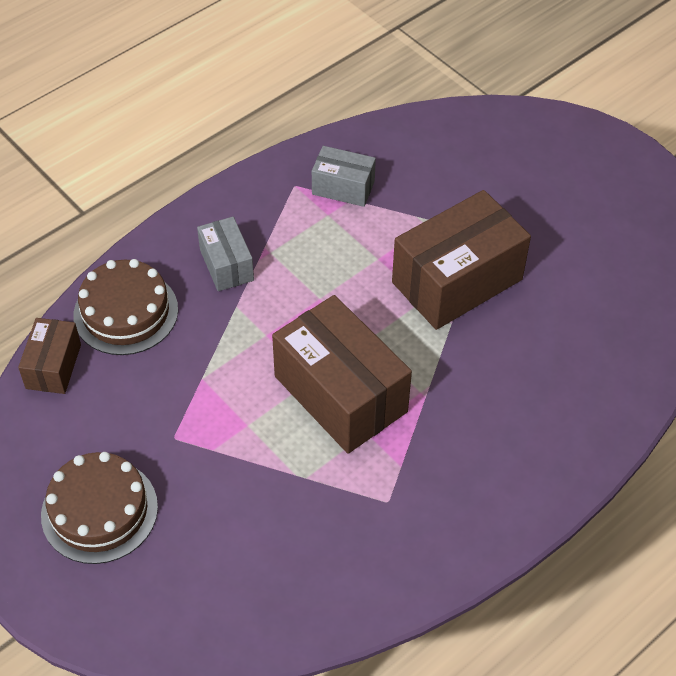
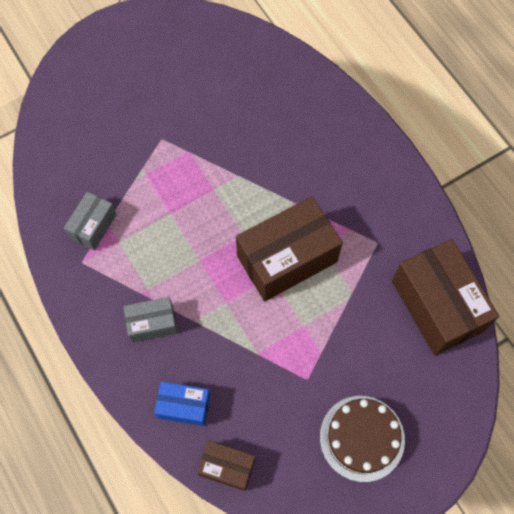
camera: 80 degrees left, 15 degrees up
(126, 312) = (184, 406): brown cake -> blue box
(457, 281) = (202, 164): brown box -> brown box (437, 306)

